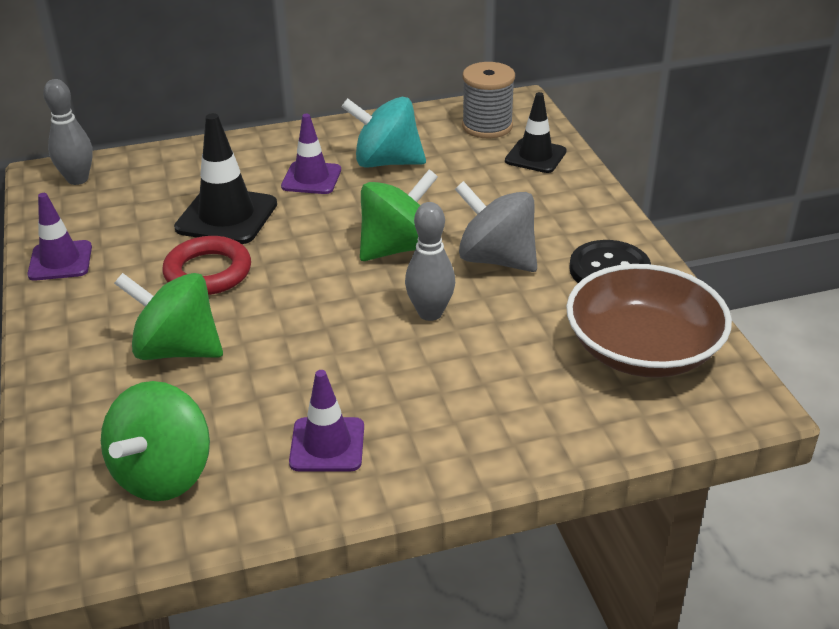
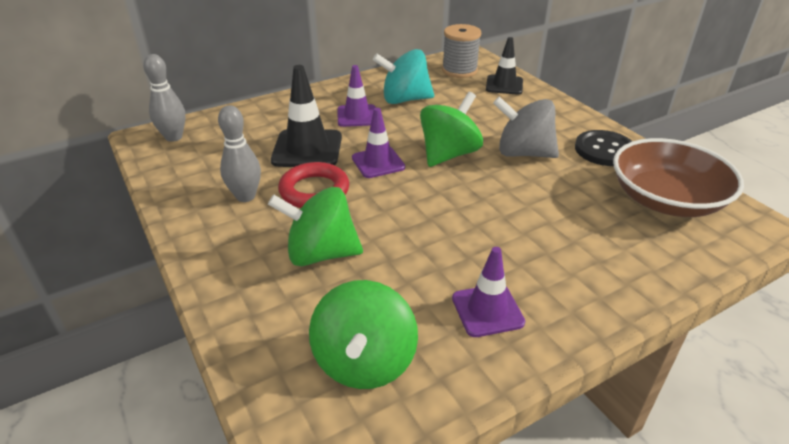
camera: 15 degrees left, 0 degrees up
(60, 261) = (187, 199): purple traffic cone -> purple traffic cone (378, 162)
(430, 313) = (501, 196): grey bowling pin -> grey bowling pin (245, 196)

